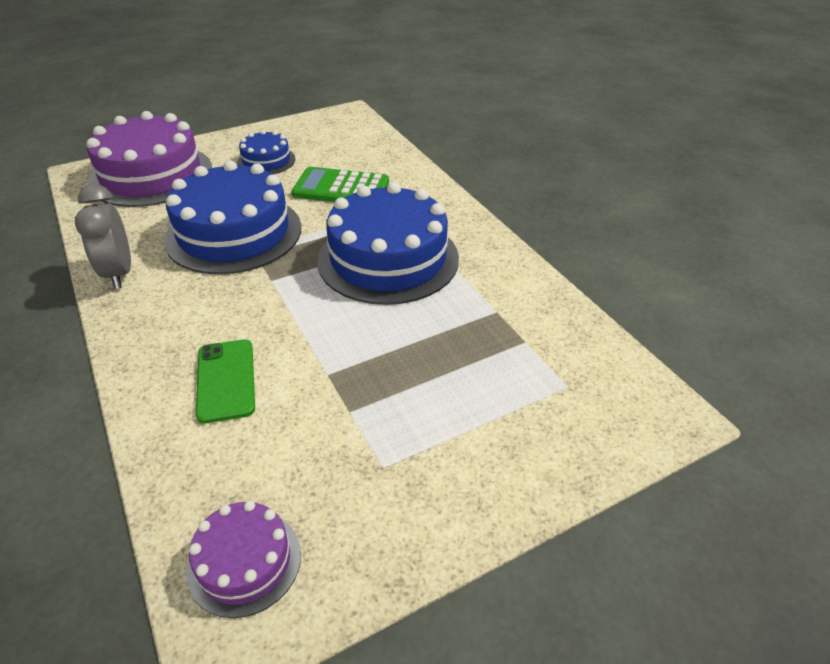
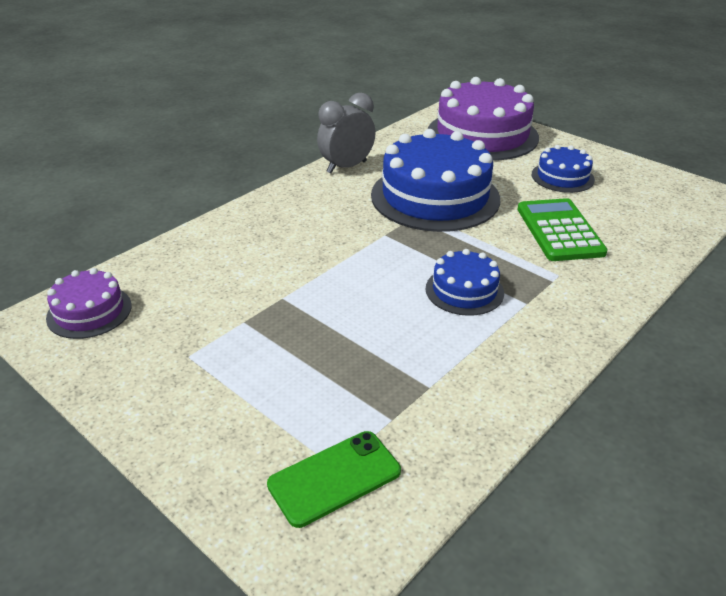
camera: 70 degrees right, 5 degrees down
(226, 380) = (254, 250): green phone -> green phone (334, 478)
(388, 259) = (464, 290): blue cake -> blue cake, size x0.50

